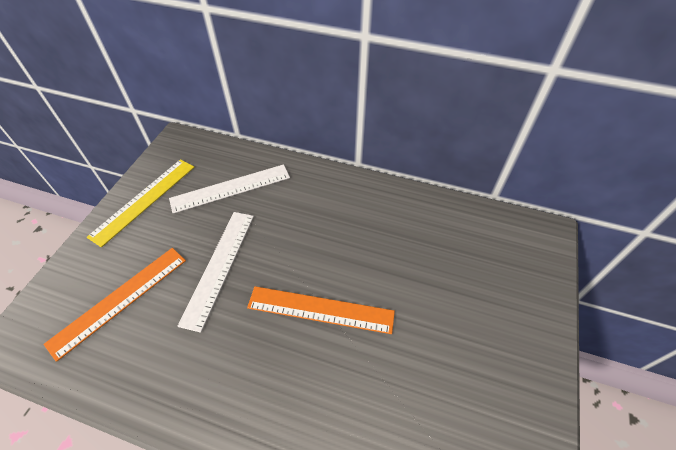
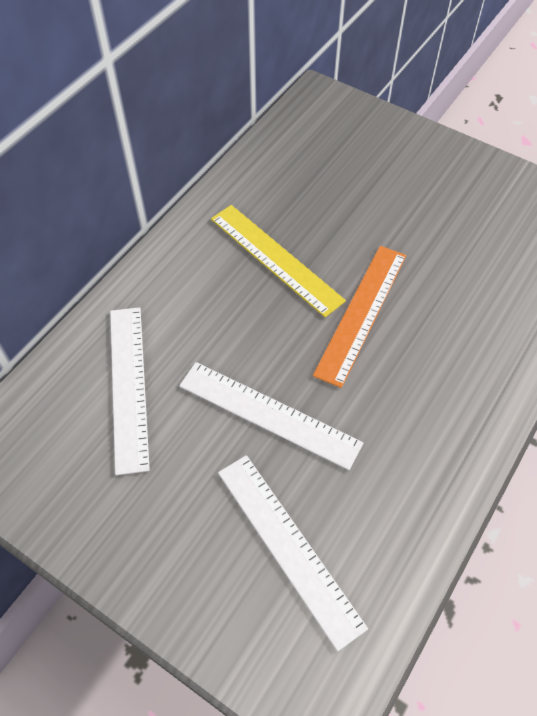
camera: 75 degrees left, 5 degrees up
(119, 300) = (288, 547): orange ruler -> white ruler
(144, 200) = (103, 514): yellow ruler -> yellow ruler (276, 259)

